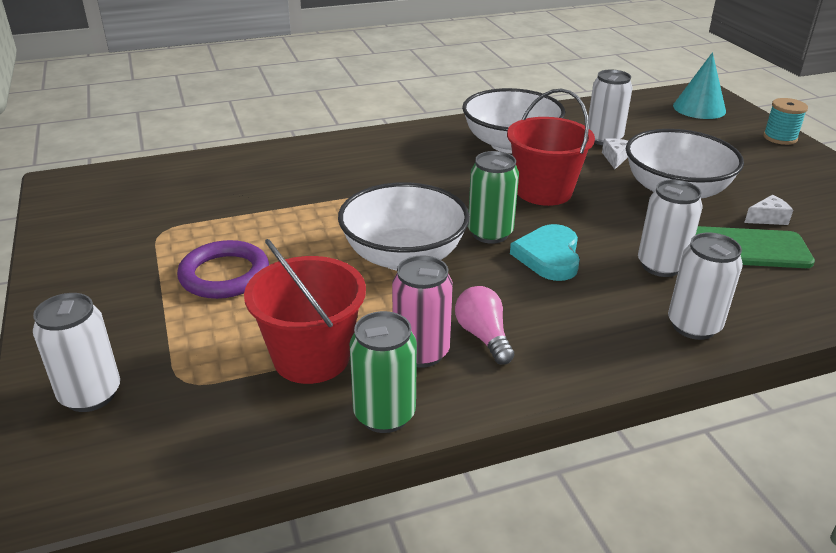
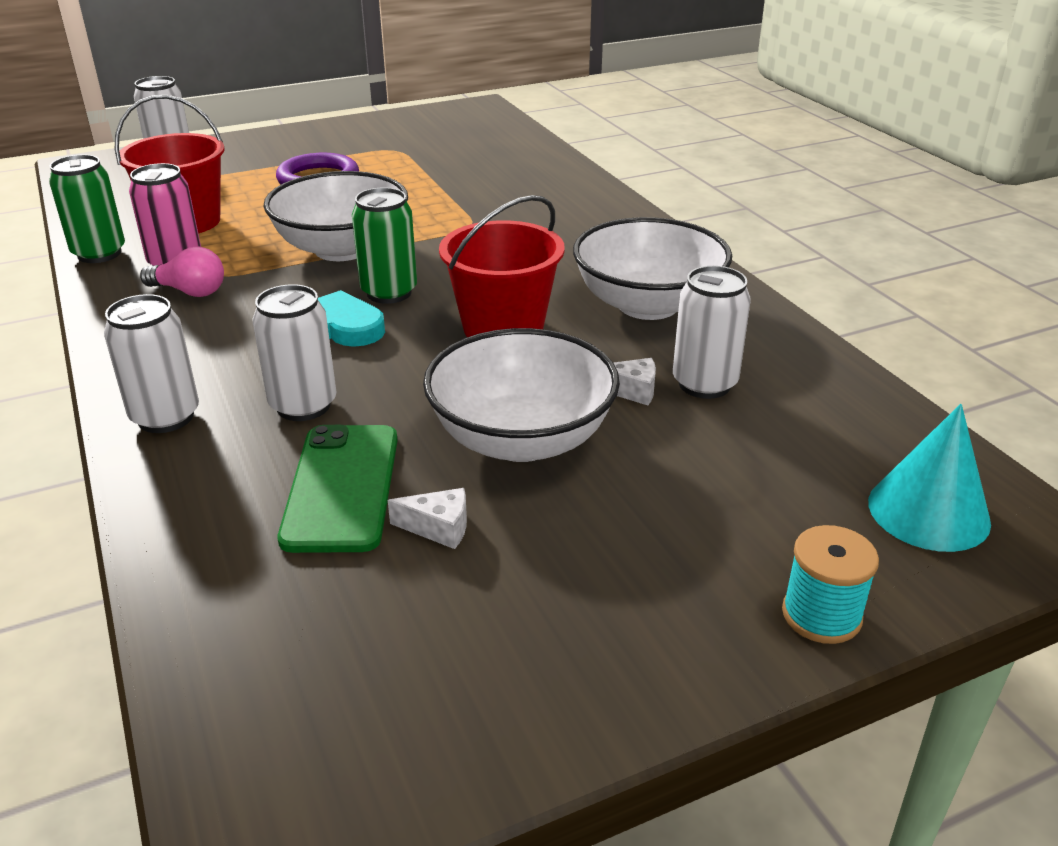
camera: 85 degrees right, 0 degrees up
(483, 336) = (190, 291): pink light bulb -> pink light bulb turned 45 degrees clockwise
(767, 218) = (438, 528): white cheese -> white cheese turned 60 degrees counterclockwise

